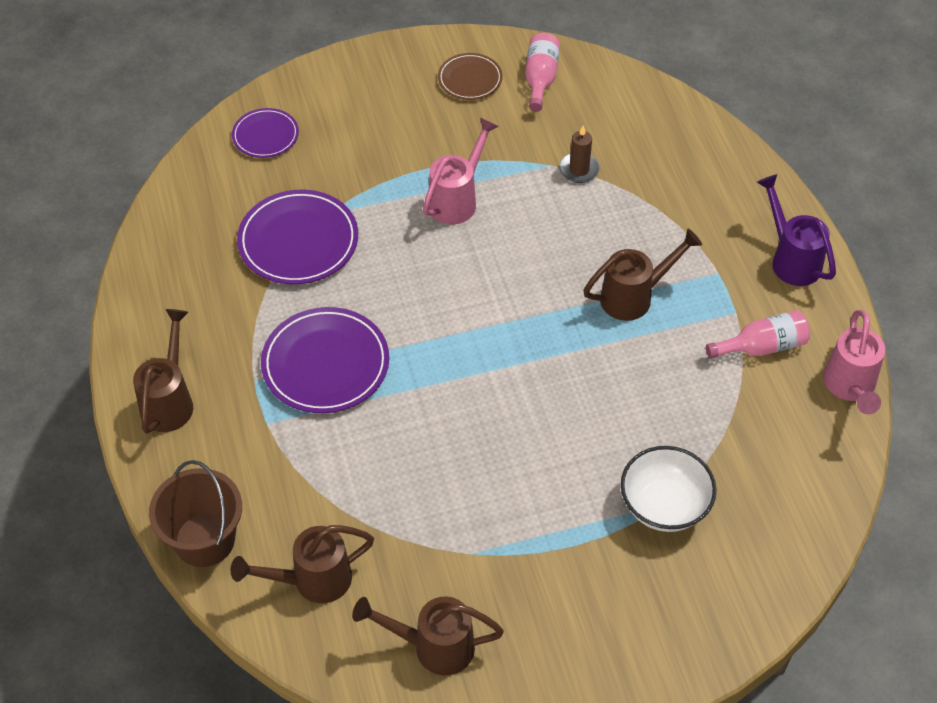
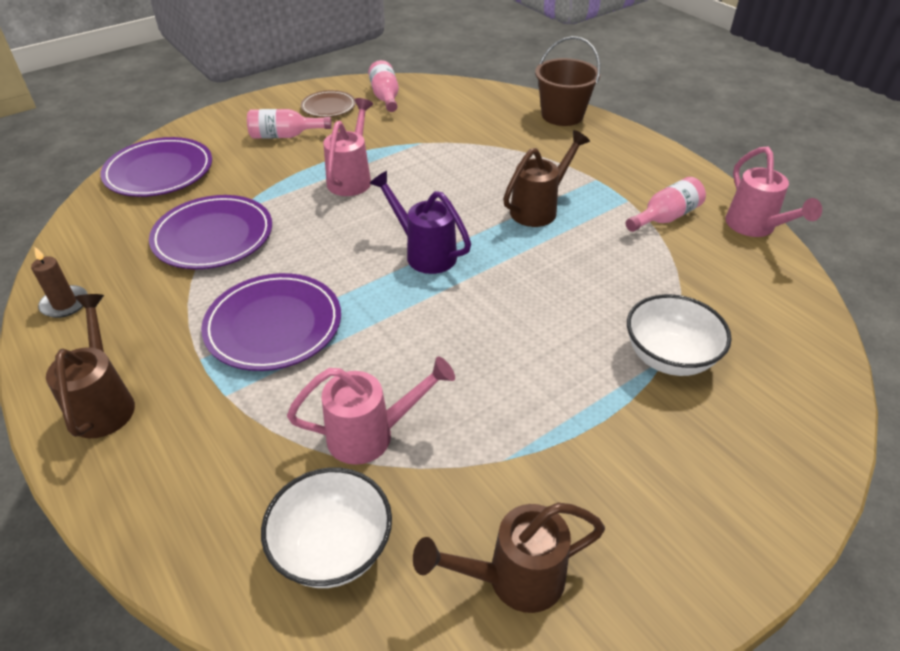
camera: 20 degrees left, 10 degrees down
(204, 540) = (181, 543): brown bucket -> brown bucket (562, 115)
(265, 135) = (159, 171): purple plate -> purple plate, size x1.72
(311, 581) = (333, 549): brown watering can -> white bowl
(373, 498) = (372, 435): none -> pink watering can
(407, 115) = (285, 136): none -> pink bottle
(579, 169) = (445, 141): brown candle -> brown candle (64, 304)
(791, 259) = (645, 159): purple watering can -> purple watering can (424, 253)

